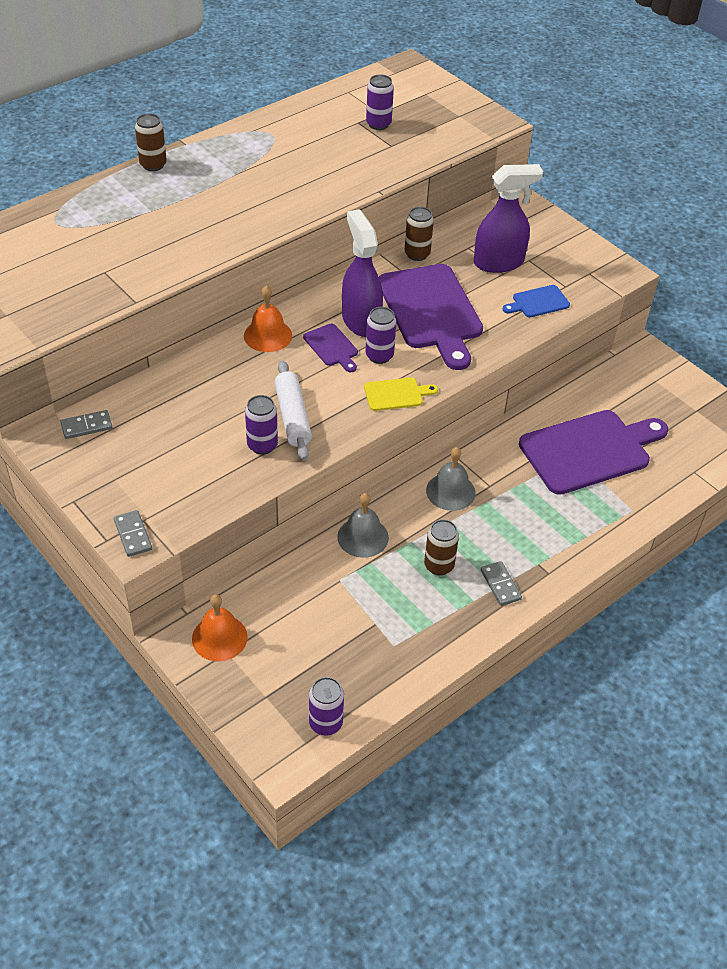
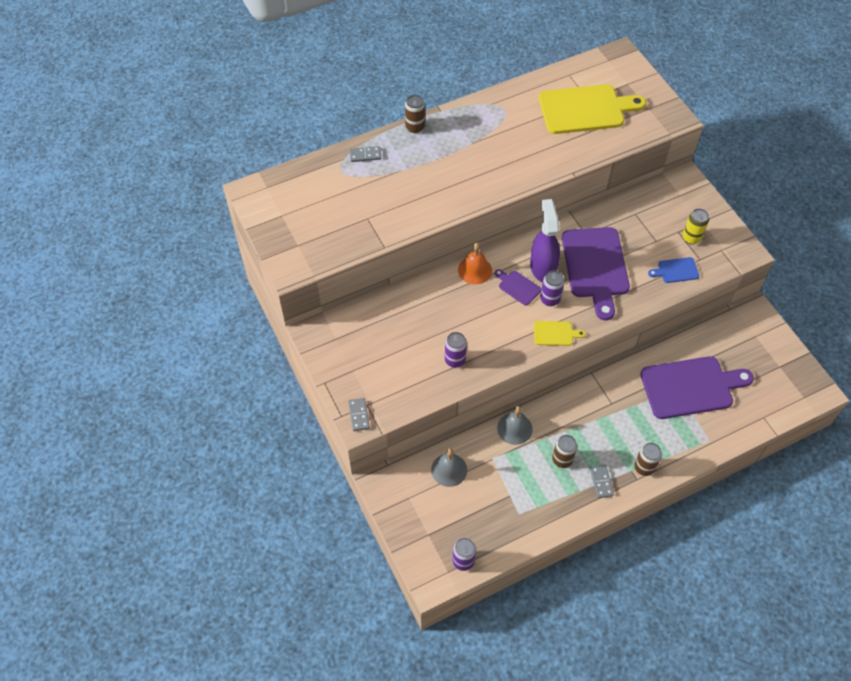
camera: 15 degrees right, 10 degrees up
(86, 426) = (341, 325): grey domino -> grey domino (365, 155)
(219, 637) = (406, 486): orange bell -> none
(293, 417) = (479, 340): white rolling pin -> none
(332, 347) = (518, 287): purple cutting board -> purple cutting board turned 150 degrees clockwise
(378, 124) = (585, 109): purple can -> yellow cutting board
(417, 254) = (596, 214): brown can -> brown can (644, 467)
(450, 491) = (583, 403): grey bell -> grey bell (449, 469)
(499, 262) = (655, 231): purple spray bottle -> none
(547, 265) = (691, 238): none -> yellow can

